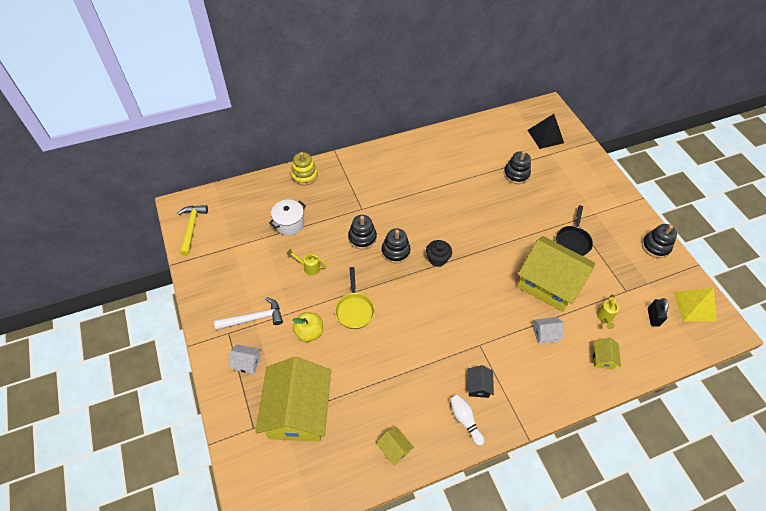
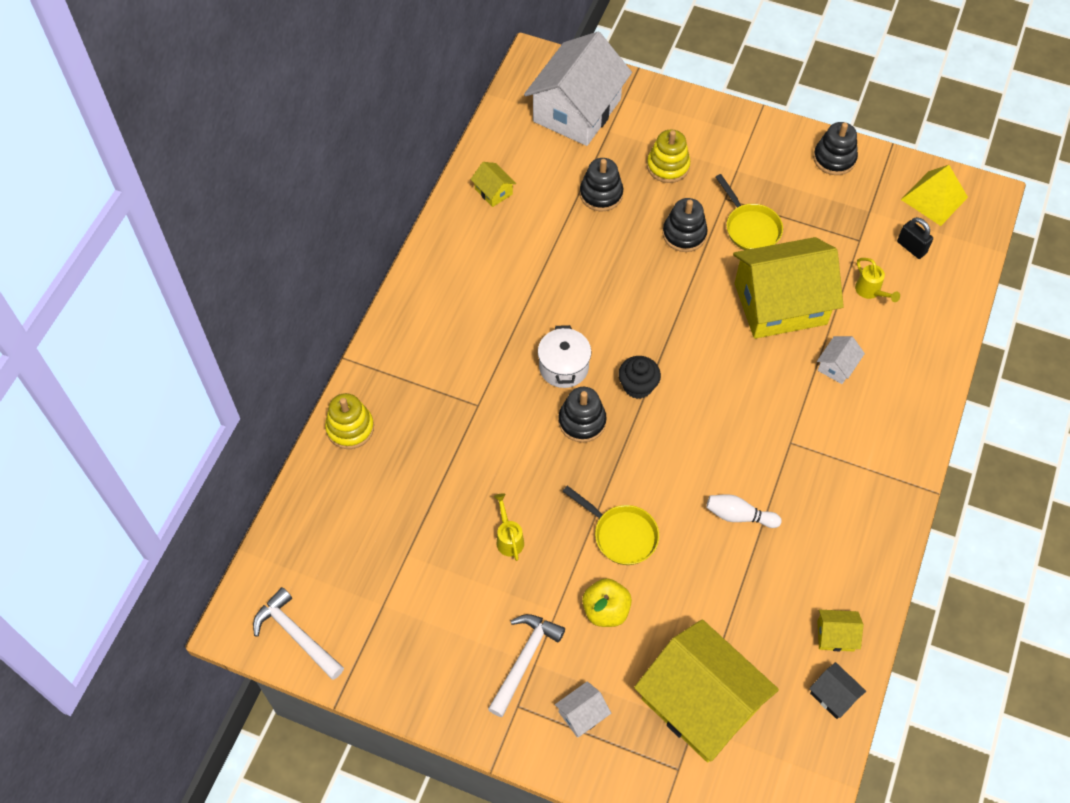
camera: 45 degrees left, 5 degrees up
(192, 228) = (296, 635): yellow hammer -> white hammer
(289, 223) = (414, 508): white pot -> white pot (563, 367)
(309, 267) = (508, 538): yellow watering can -> yellow watering can turned 105 degrees clockwise
(362, 238) = (524, 441): black stacking toy -> black stacking toy (684, 234)
(465, 420) = (864, 536): white bowling pin -> white bowling pin (739, 516)
(478, 386) = (837, 488): black house -> black house (833, 695)
(545, 136) = (577, 110): black pyramid -> white house
(562, 187) = (668, 166): none -> yellow stacking toy
(573, 241) = (750, 228): black pan -> yellow pan
(602, 358) = (913, 339): yellow house -> yellow house (493, 191)

